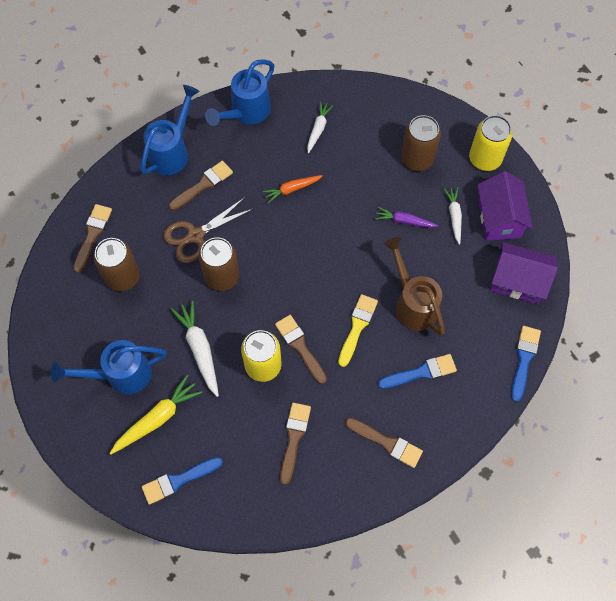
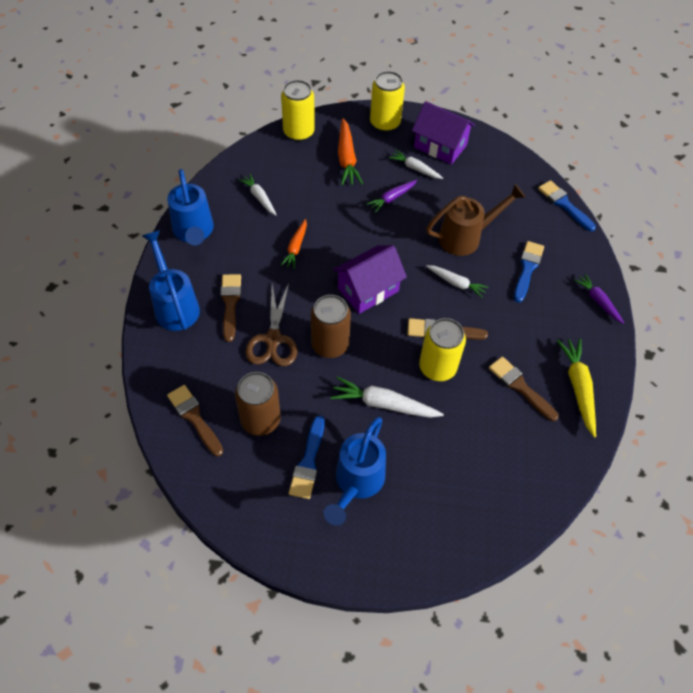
camera: 55 degrees left, 10 degrees down
(157, 418) = (423, 479): yellow carrot -> yellow carrot (578, 388)
(178, 480) = (496, 499): blue brush -> blue brush (308, 462)
(357, 327) = (456, 283): yellow brush -> white carrot
(387, 443) = (570, 327): brown brush -> none
(412, 105) = (298, 132): none -> yellow can
(413, 303) = (466, 237): brown watering can -> brown watering can turned 150 degrees clockwise
(417, 159) = (347, 158): brown can -> orange carrot
(435, 450) = (598, 301): none -> purple carrot
(517, 281) = (499, 168): purple house -> purple house (368, 290)

